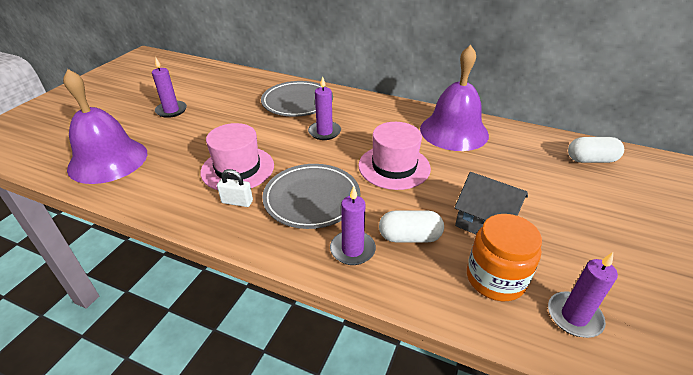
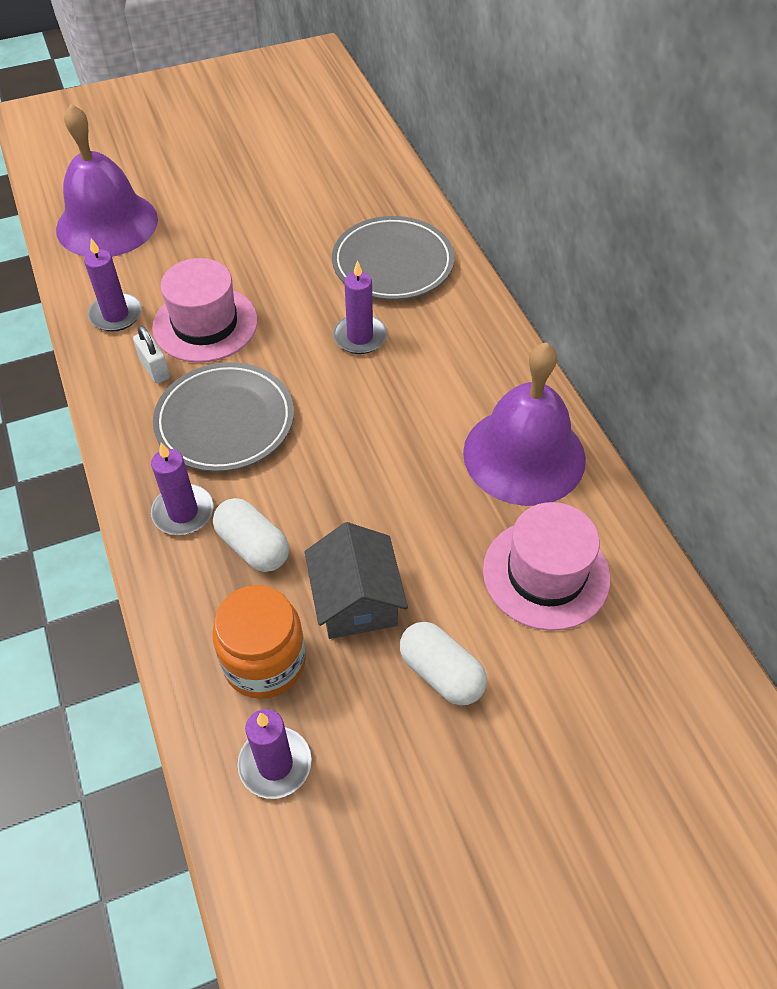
camera: 45 degrees right, 15 degrees up
(171, 110) = (238, 184): purple candle -> purple candle (116, 315)
(394, 167) = (366, 449): pink hat -> pink hat (546, 574)
(591, 160) = (643, 646): white capsule -> white capsule (441, 673)

